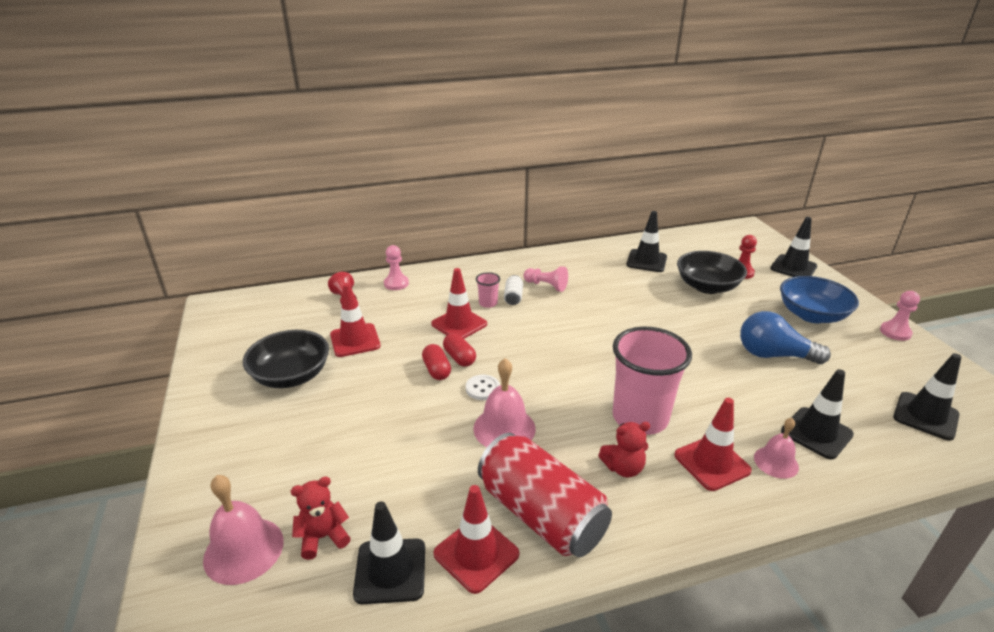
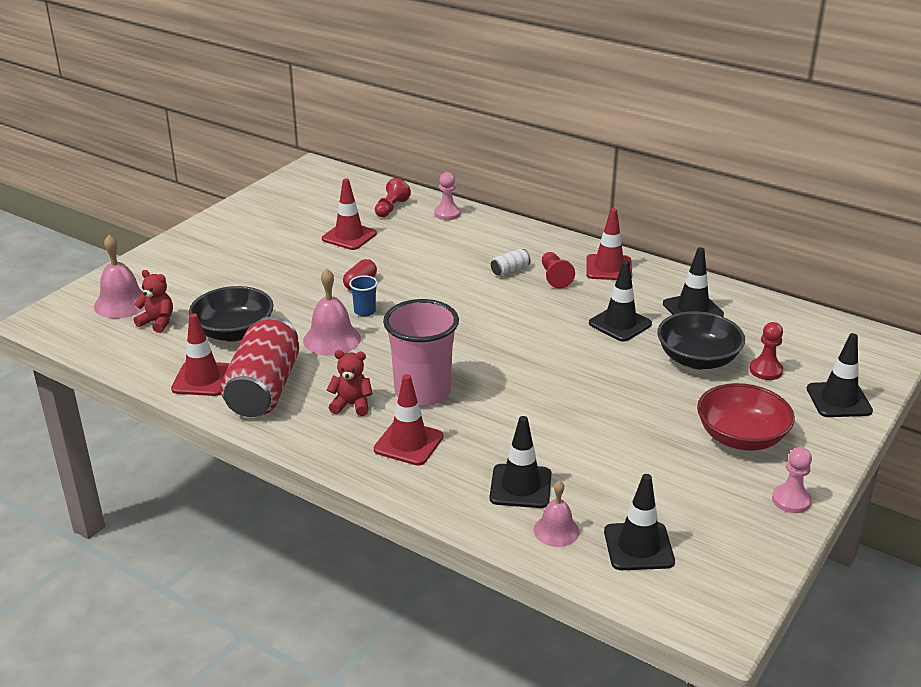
camera: 50 degrees right, 0 degrees up
(291, 376) = (278, 236): black bowl -> black bowl (234, 332)
(390, 571) = (158, 356): black traffic cone -> black traffic cone (620, 324)
(459, 324) = (432, 265): red traffic cone -> red traffic cone (608, 268)
(459, 358) = (388, 285): red capsule -> none
(482, 388) = (365, 311): white button -> blue cup
(488, 303) = (482, 264): pink cup -> none
(546, 286) = (555, 277): pink pawn -> red pawn
(623, 468) = (351, 405): red teddy bear -> red teddy bear turned 150 degrees clockwise
(773, 355) = (620, 432): blue light bulb -> none
(776, 462) = (450, 474): pink bell -> pink bell (556, 530)
(811, 315) = (741, 437): blue bowl -> red bowl

